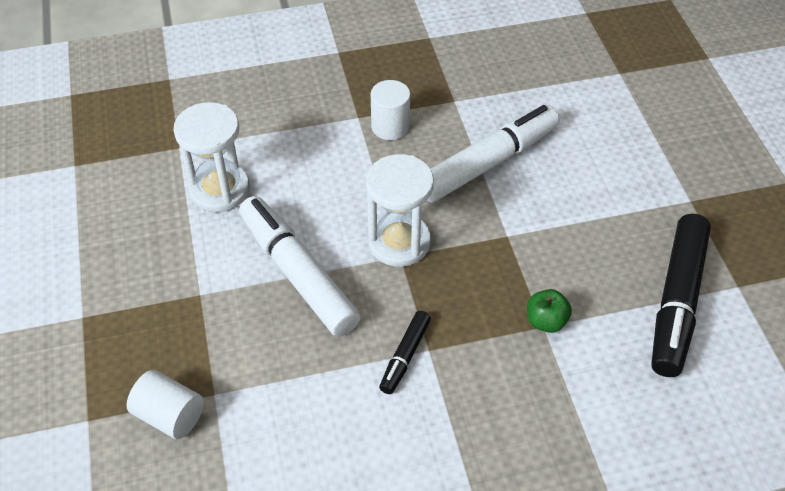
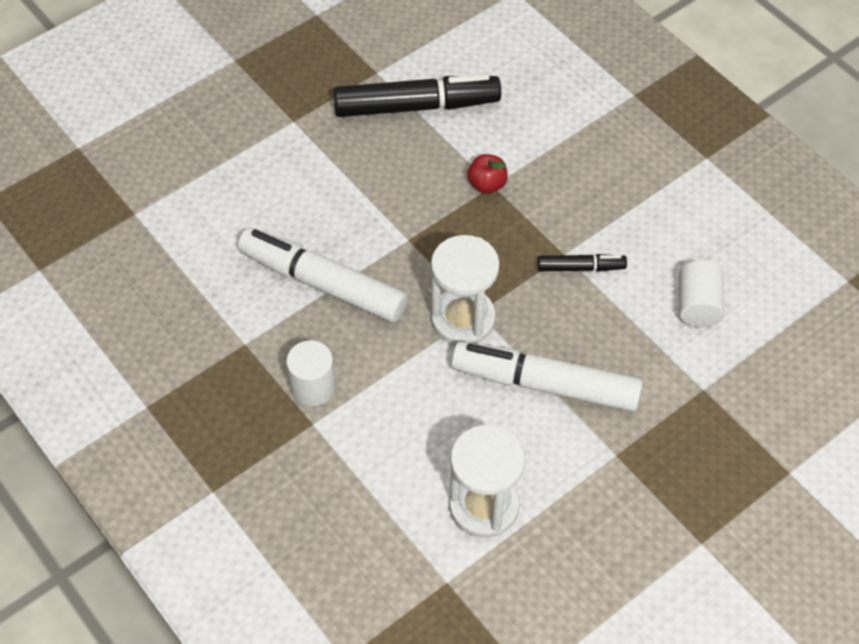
camera: 115 degrees left, 5 degrees up
(169, 415) = (744, 411): white cylinder -> white cylinder (698, 305)
(298, 273) = (545, 384): white marker -> white marker turned 75 degrees clockwise
(546, 321) = (487, 184): green apple -> red apple

